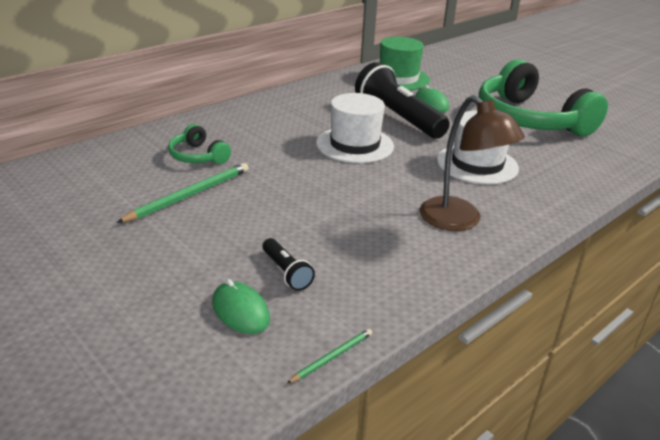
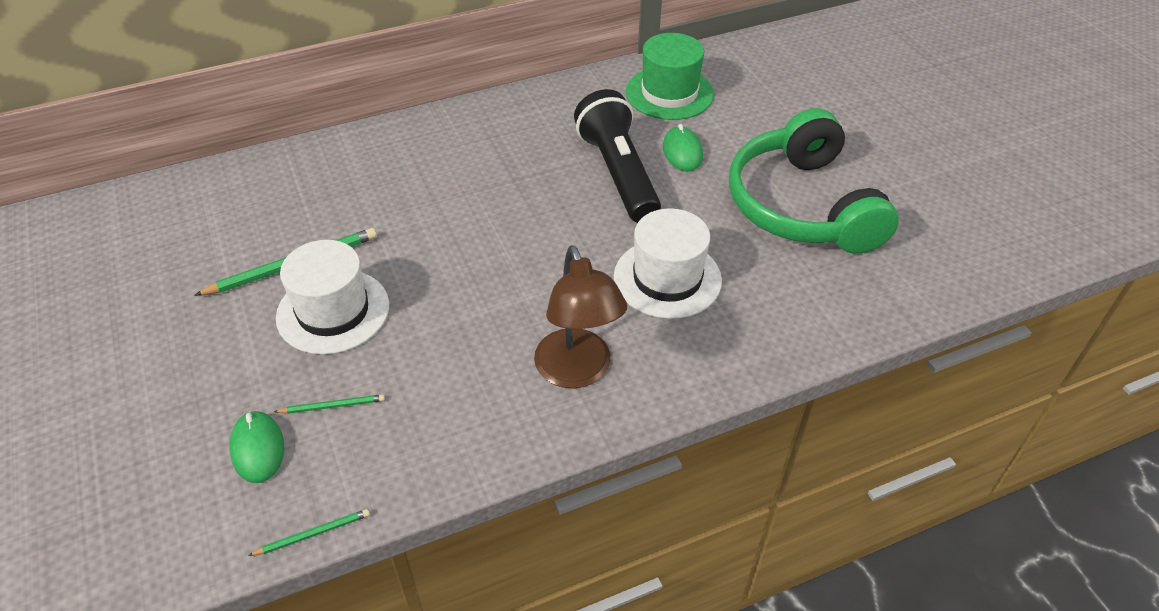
camera: 20 degrees right, 15 degrees up
(198, 156) = (335, 202): green headphones -> none
(286, 272) = (333, 406): black flashlight -> green pencil
(355, 145) = (531, 214): white hat -> white hat (333, 311)

